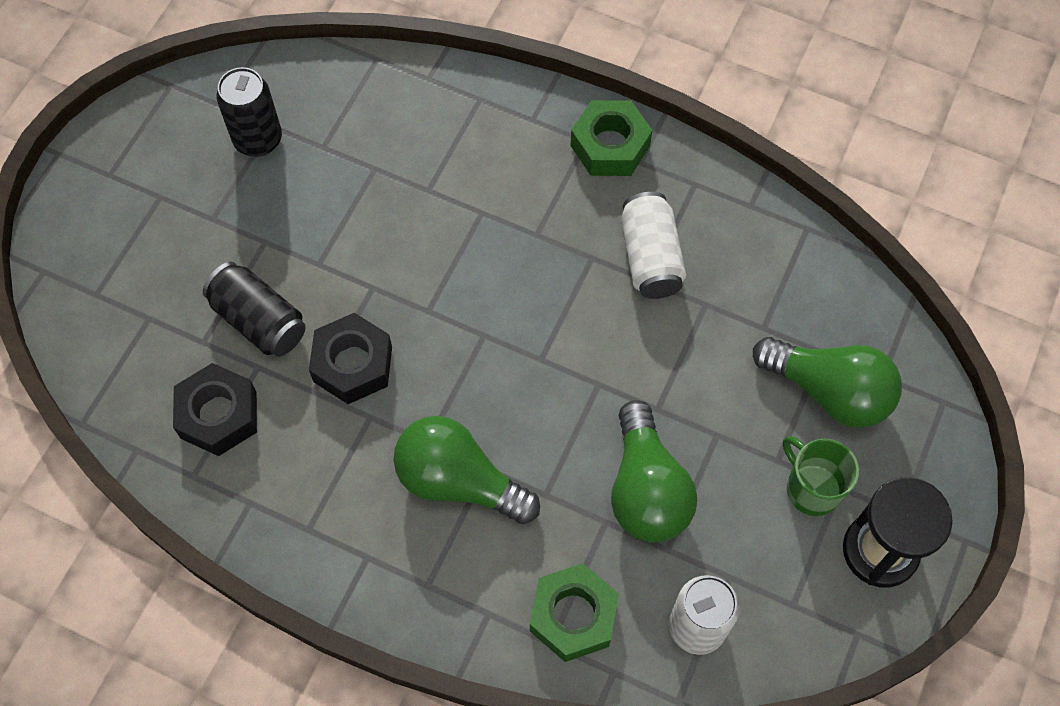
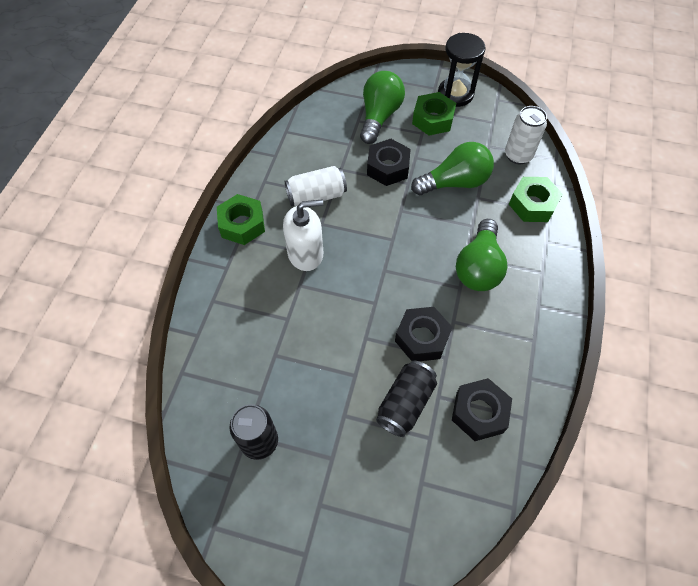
camera: 100 degrees left, 5 degrees down
(537, 227) = (305, 253): none -> white soap dispenser
(698, 382) = (388, 167): none -> black nut
(811, 488) = (433, 119): green mug -> green nut

